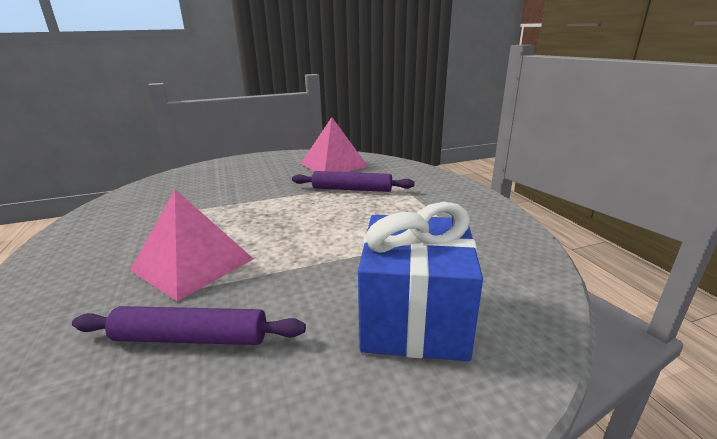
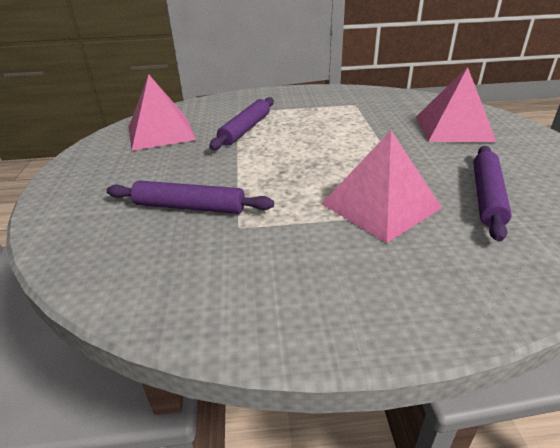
camera: 75 degrees left, 10 degrees up
(214, 193) = (189, 207): none -> purple rolling pin
(414, 318) = (453, 128): blue gift -> pink pyramid

